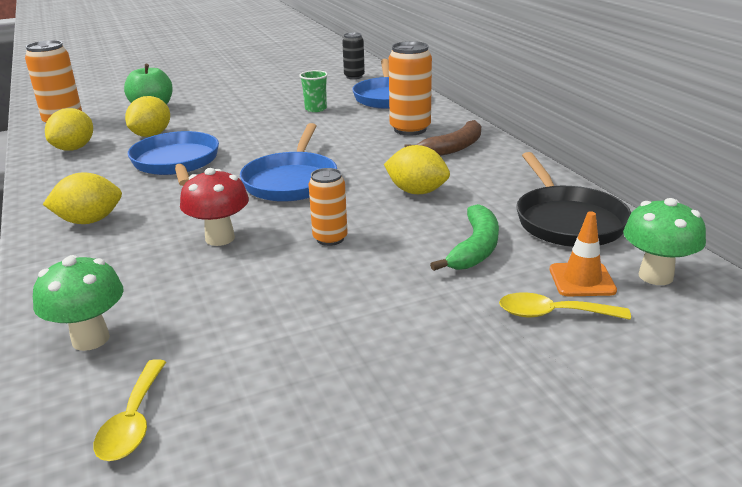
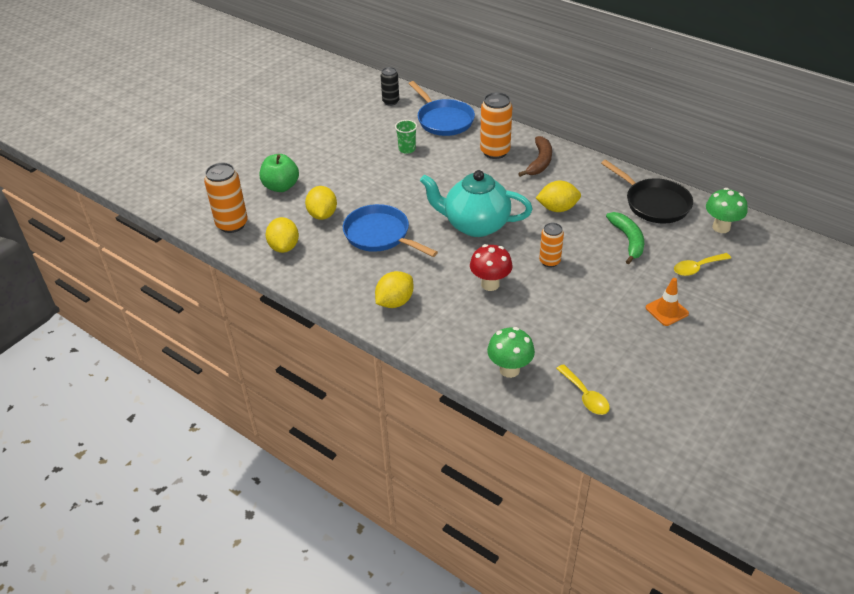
camera: 30 degrees left, 15 degrees up
(291, 181) = (475, 225): blue pan -> turquoise teapot
(582, 280) = (692, 242): orange traffic cone -> orange traffic cone (667, 311)

